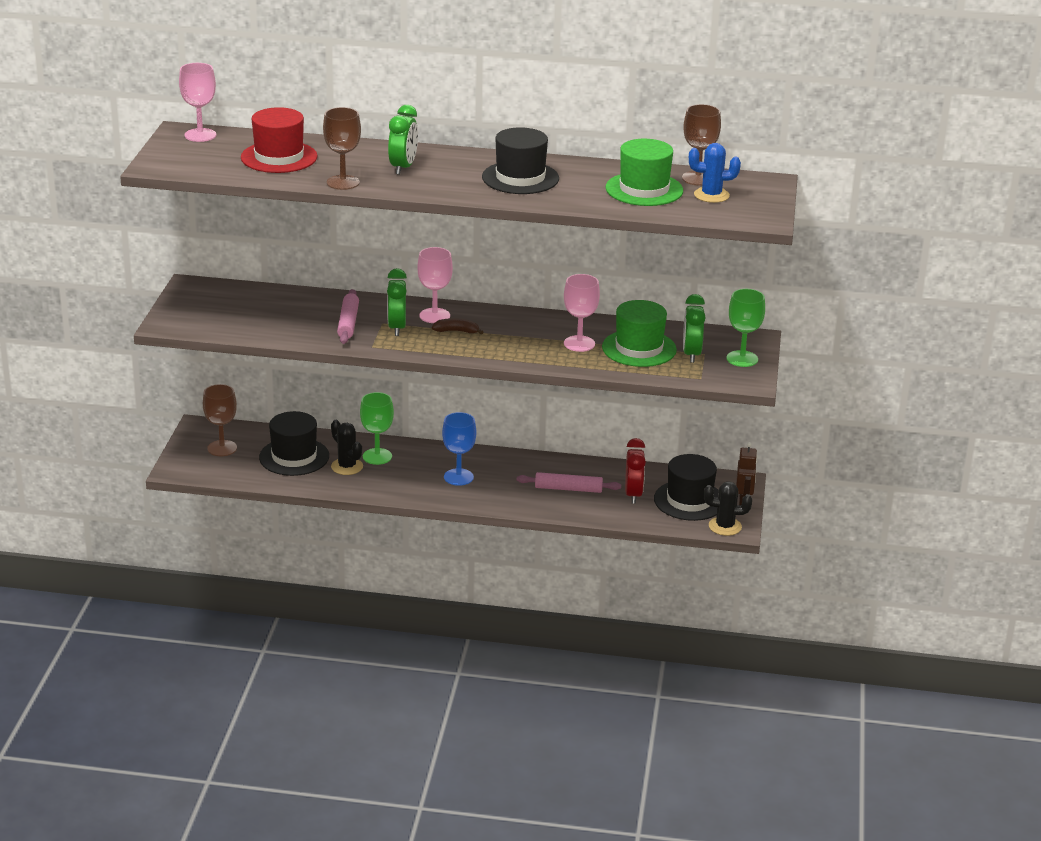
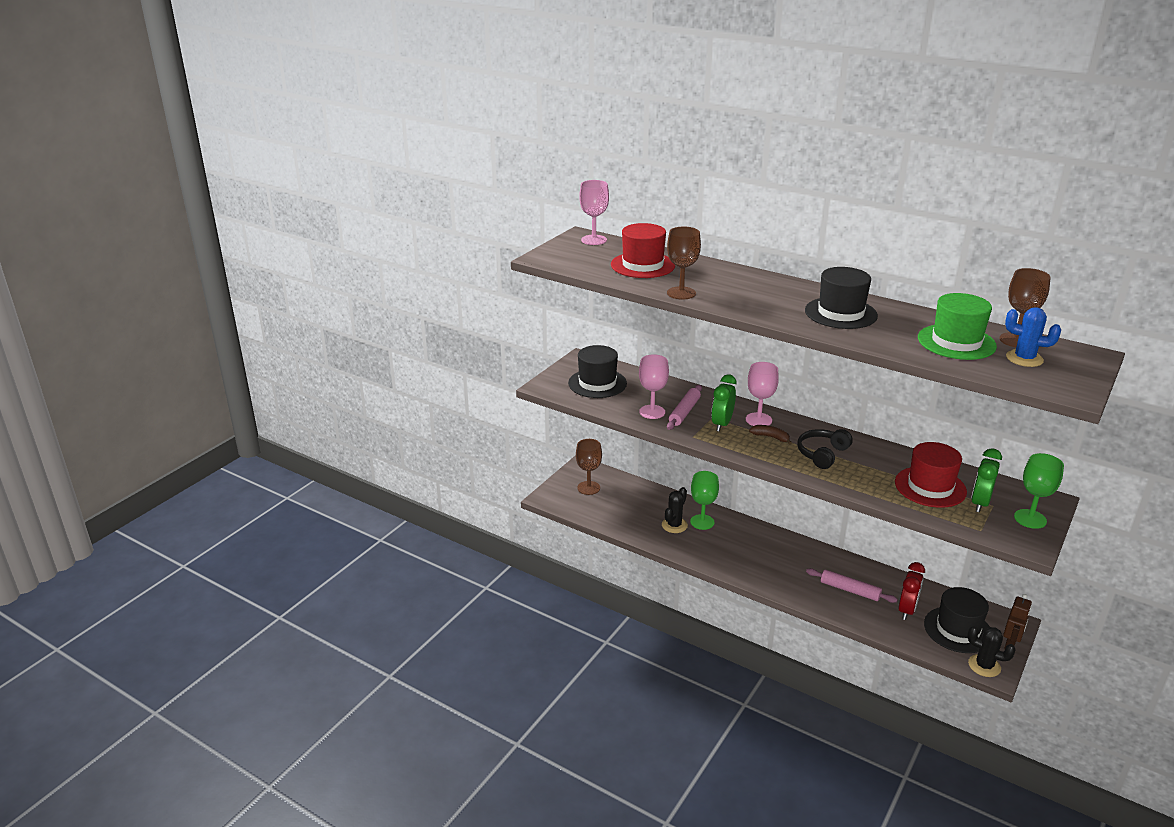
camera: 25 degrees right, 0 degrees up
(294, 457) = (638, 507): black hat -> black hat (597, 383)
(347, 466) = (674, 525): black cactus -> black cactus turned 45 degrees clockwise
(403, 167) = (740, 288): green clock -> none
(458, 477) = (760, 556): blue goblet -> none
(518, 338) = (822, 454): none -> black headphones
(579, 344) = (875, 471): pink goblet -> pink goblet (652, 412)
(639, 348) = (930, 487): green hat -> red hat

